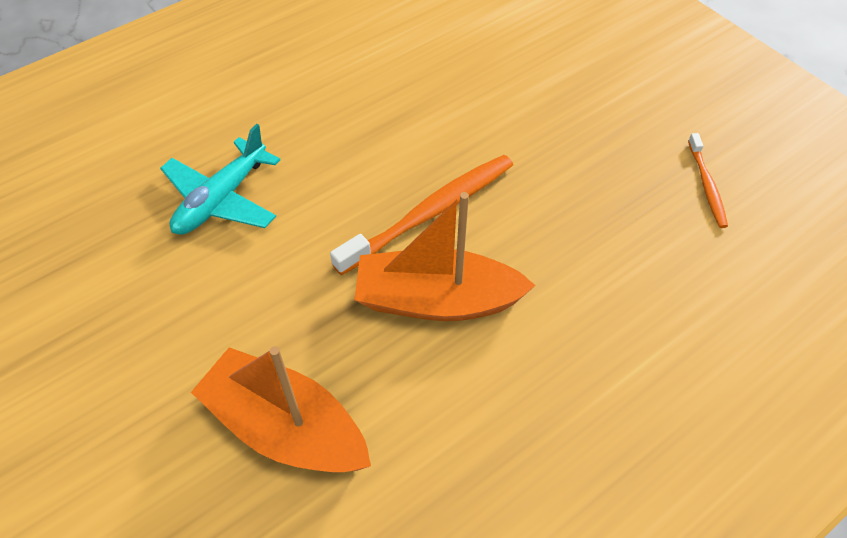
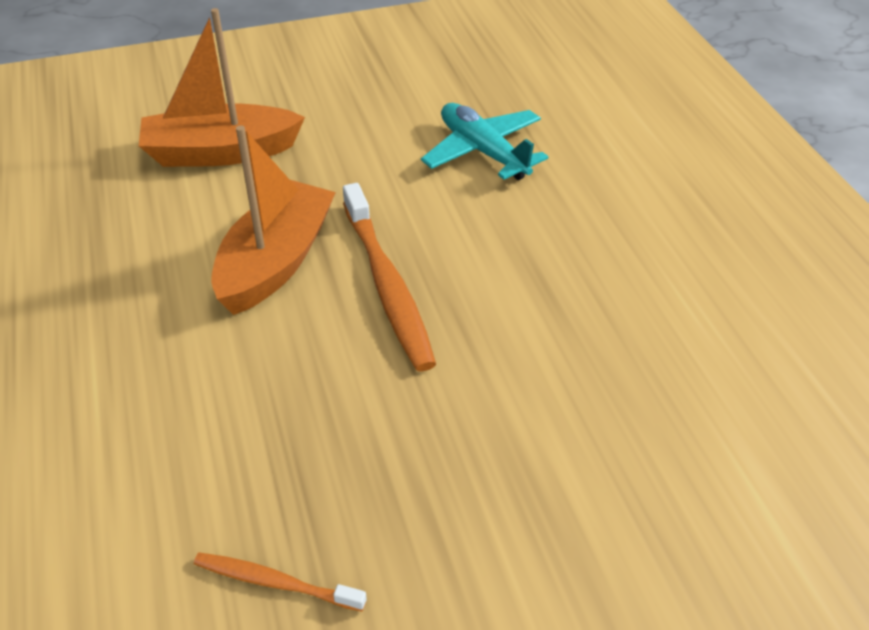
camera: 110 degrees right, 10 degrees down
(286, 427) = (221, 152): orange boat -> orange boat turned 150 degrees counterclockwise

